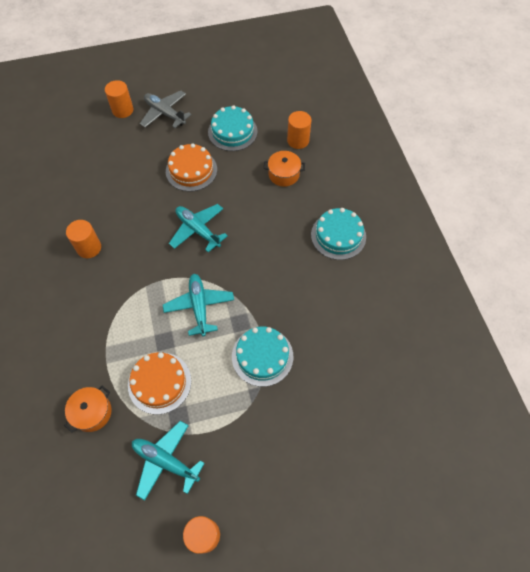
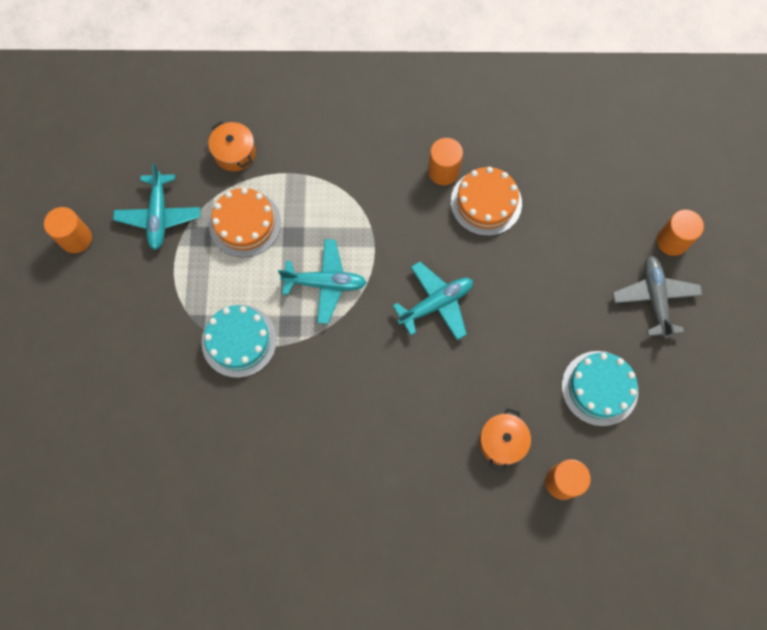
camera: 105 degrees right, 10 degrees up
(165, 113) = (654, 298): grey plane -> grey plane turned 60 degrees counterclockwise
(165, 461) = (159, 215): turquoise plane -> turquoise plane turned 135 degrees clockwise
(191, 170) = (538, 315): orange cake -> orange cake (486, 202)
(338, 235) = (378, 487): turquoise cake -> none

